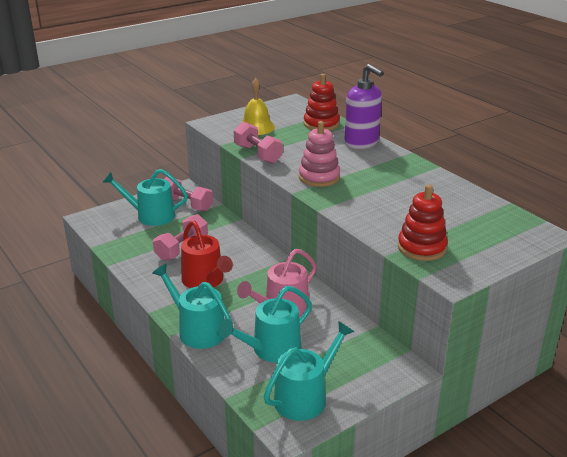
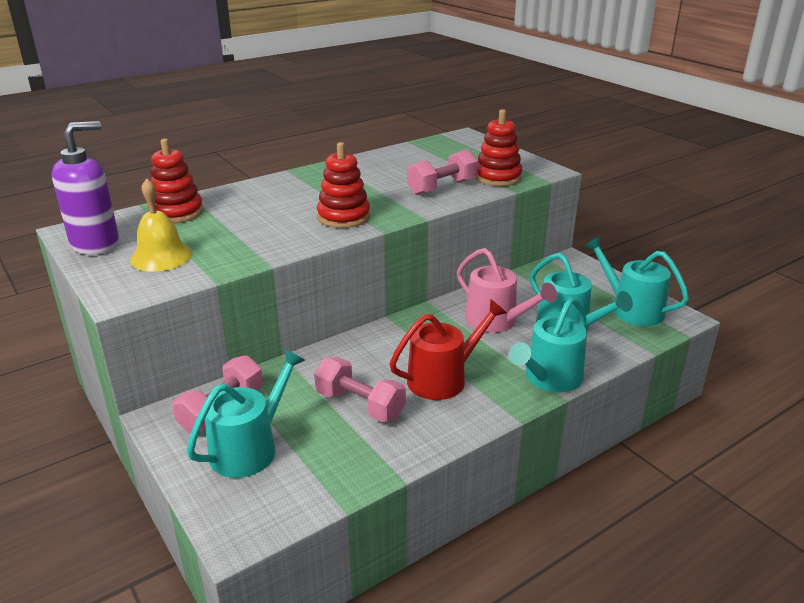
camera: 90 degrees left, 0 degrees up
(151, 216) = (249, 448): turquoise watering can -> turquoise watering can turned 150 degrees counterclockwise
(258, 154) = (263, 254): pink dumbbell -> pink dumbbell (442, 187)
(319, 177) = (343, 217): pink stacking toy -> red stacking toy
(361, 143) = (250, 192): purple soap dispenser -> purple soap dispenser (96, 244)

